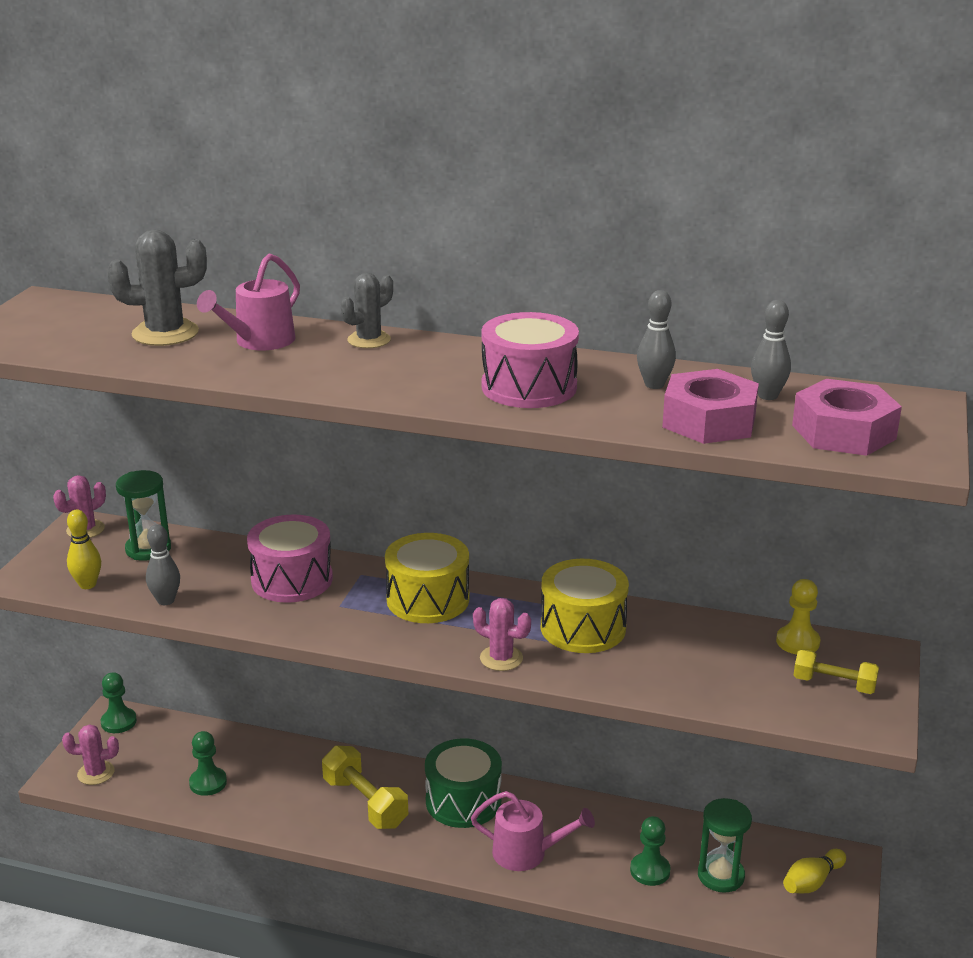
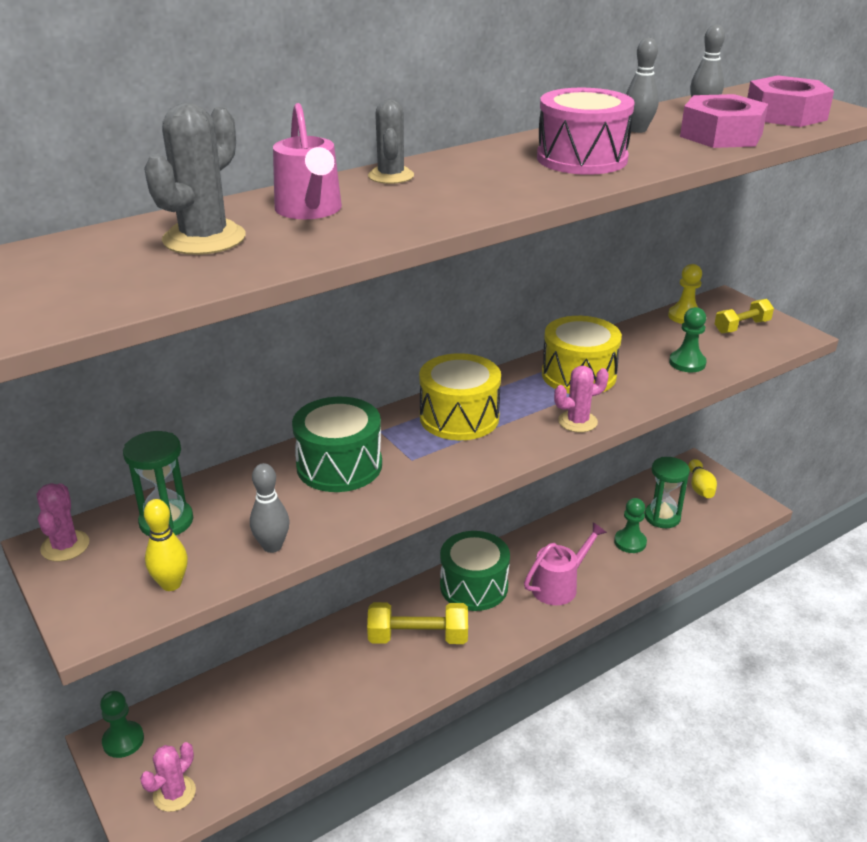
camera: 50 degrees left, 5 degrees up
(208, 783) = (284, 719): green pawn -> green pawn (687, 363)
(292, 579) = (339, 465): pink drum -> green drum

